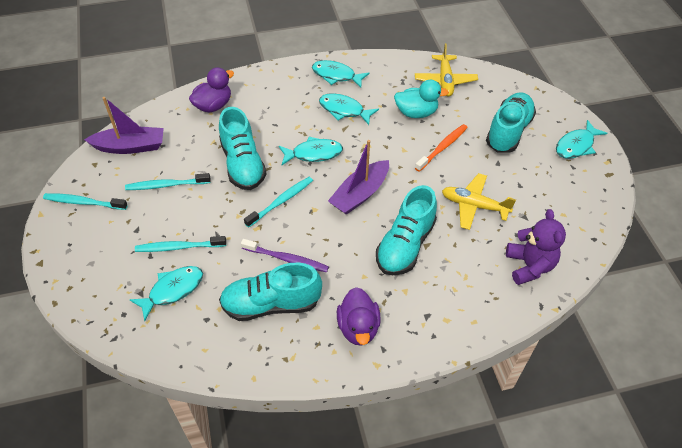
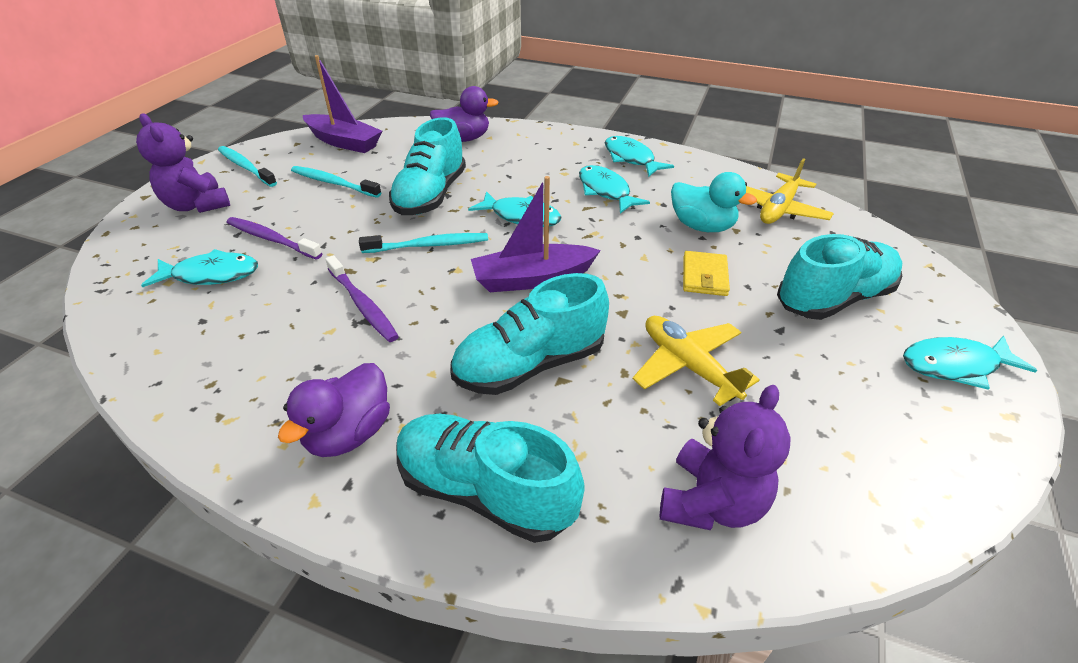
camera: 35 degrees right, 10 degrees down
(91, 249) = (197, 205): none -> purple teddy bear
(179, 247) = (272, 239): turquoise toothbrush -> purple toothbrush
(271, 304) = (285, 343): turquoise shoe -> turquoise shoe (485, 491)
(442, 147) = (704, 276): orange toothbrush -> yellow wallet

